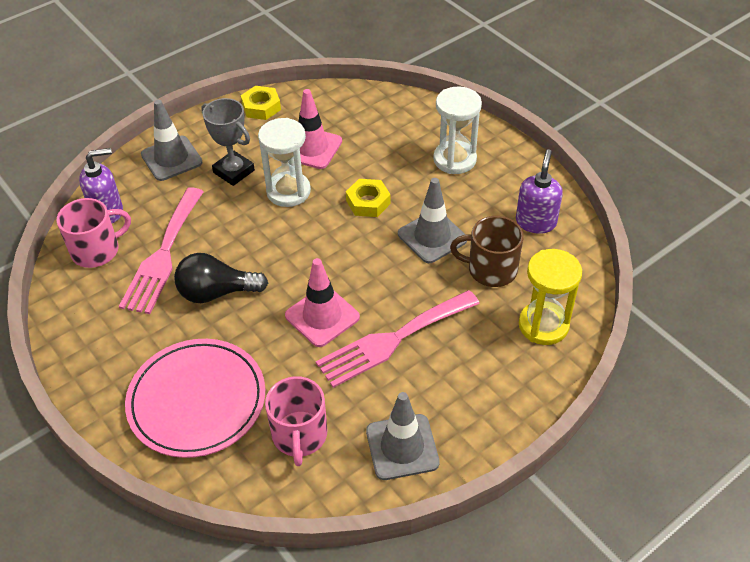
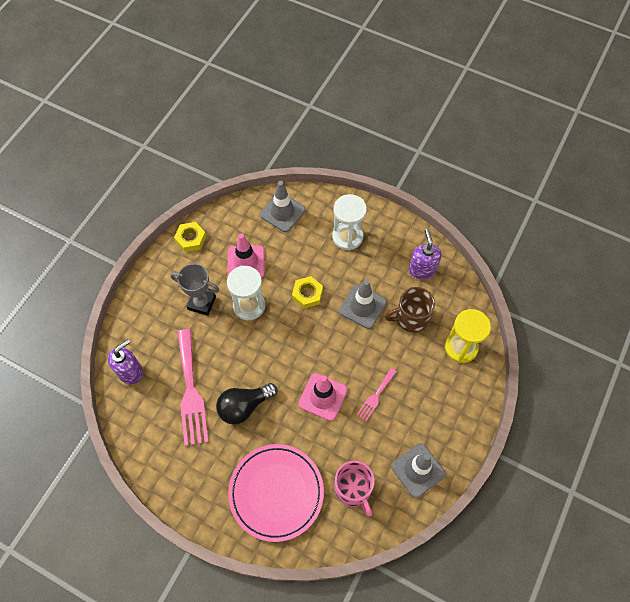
camera: 25 degrees left, 15 degrees up
(97, 250) = (141, 406): pink mug -> none
(171, 158) = (150, 308): grey traffic cone -> grey traffic cone (282, 212)
(392, 340) = (375, 396): pink fork -> pink fork, size x0.50

